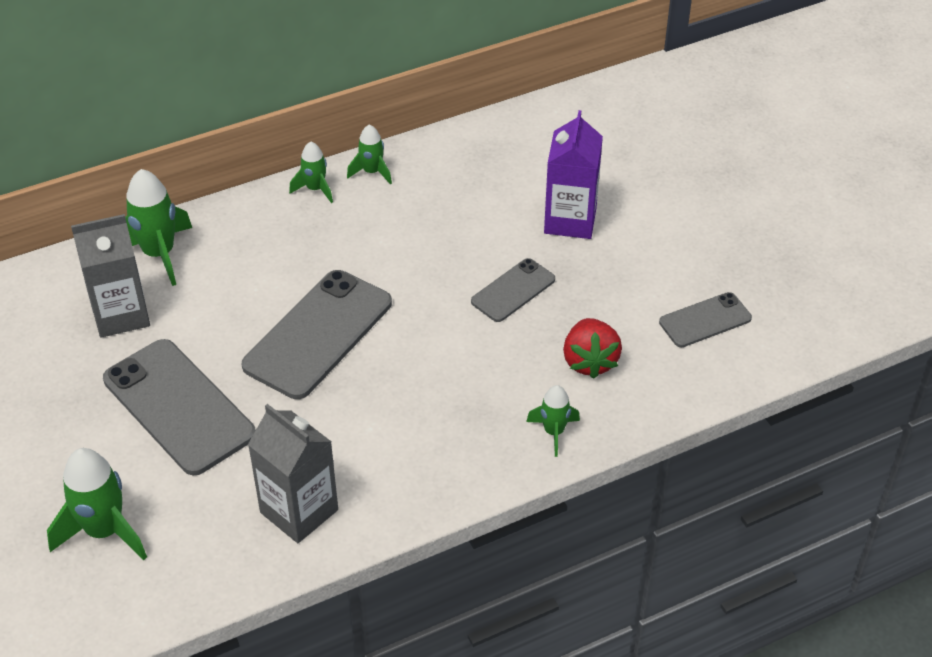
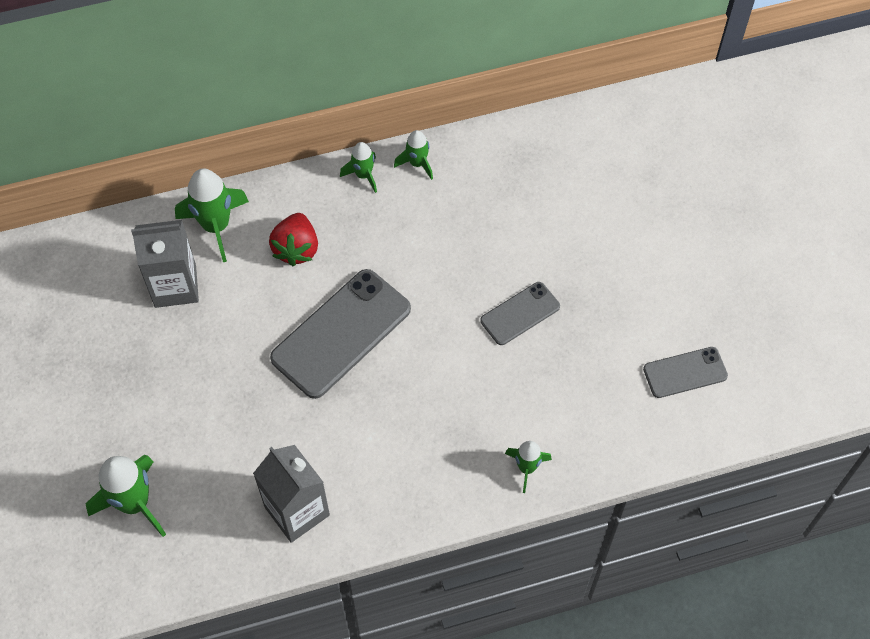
camera: 10 degrees right, 15 degrees up
(178, 407) = (211, 390): grey phone -> none
(570, 220) = (586, 244): purple carton -> none
(589, 361) = (572, 400): red strawberry -> red strawberry (296, 249)

